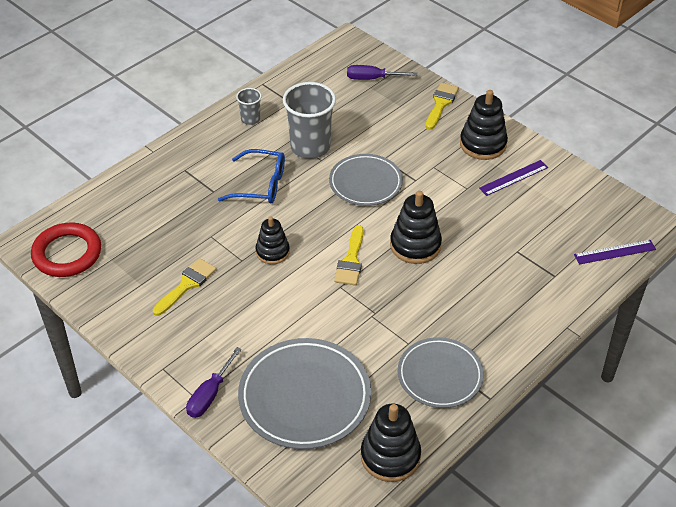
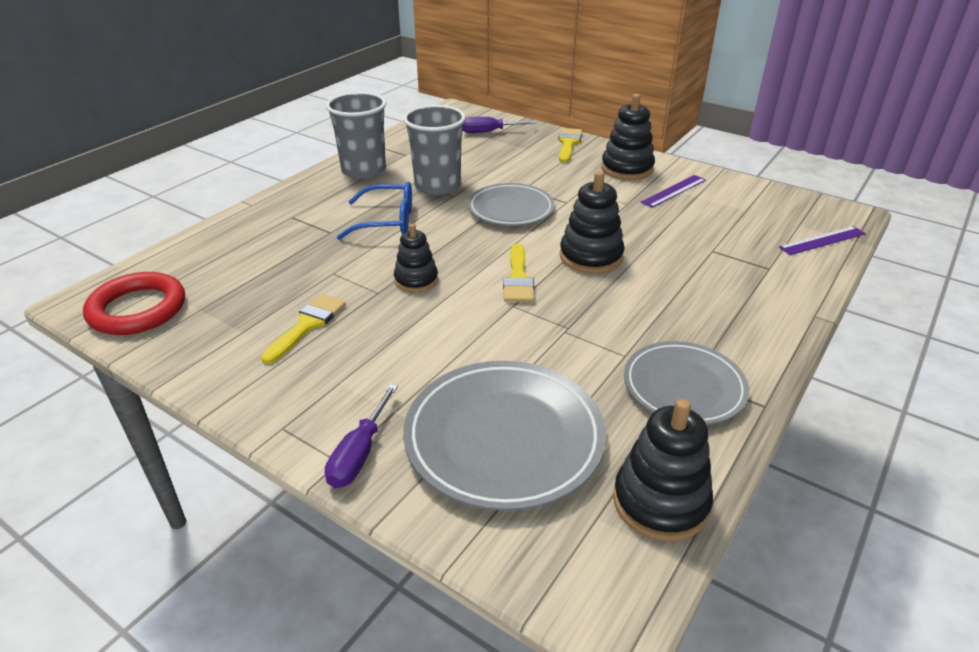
camera: 10 degrees left, 10 degrees down
(250, 119) = (364, 170): grey cup -> grey cup, size x2.01

